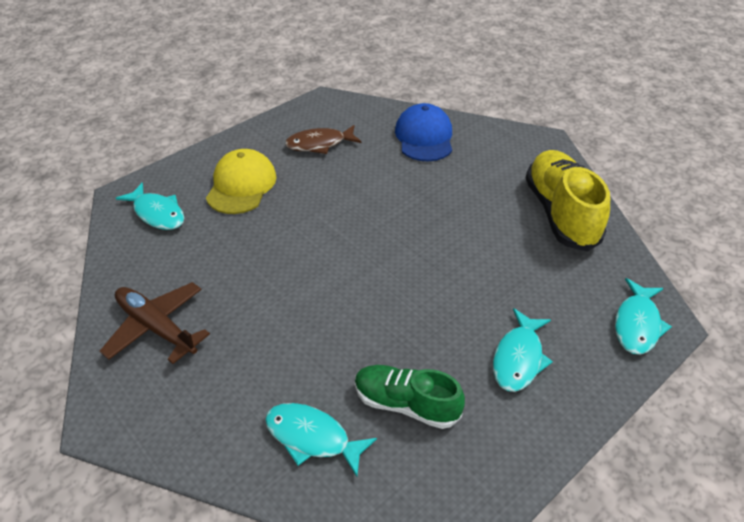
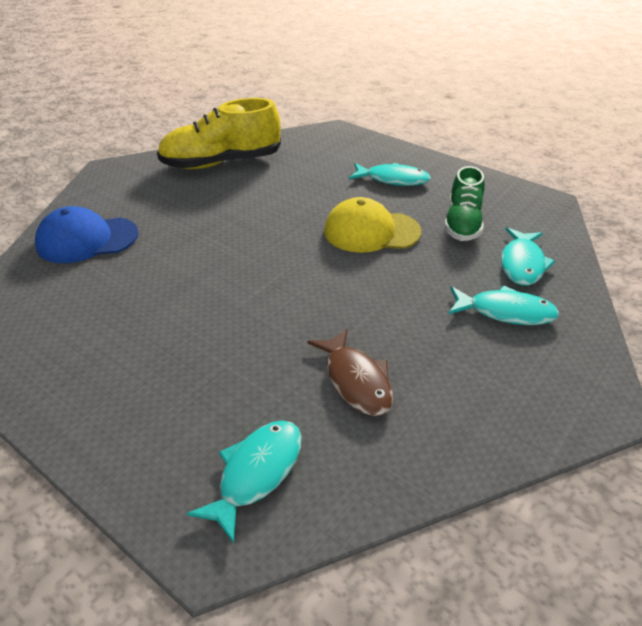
camera: 100 degrees left, 5 degrees down
(156, 327) = (465, 401): brown plane -> none
(241, 185) = (183, 386): yellow cap -> yellow cap (371, 232)
(319, 144) = (87, 324): brown fish -> brown fish (356, 380)
(637, 324) = (340, 138): turquoise fish -> turquoise fish (505, 312)

